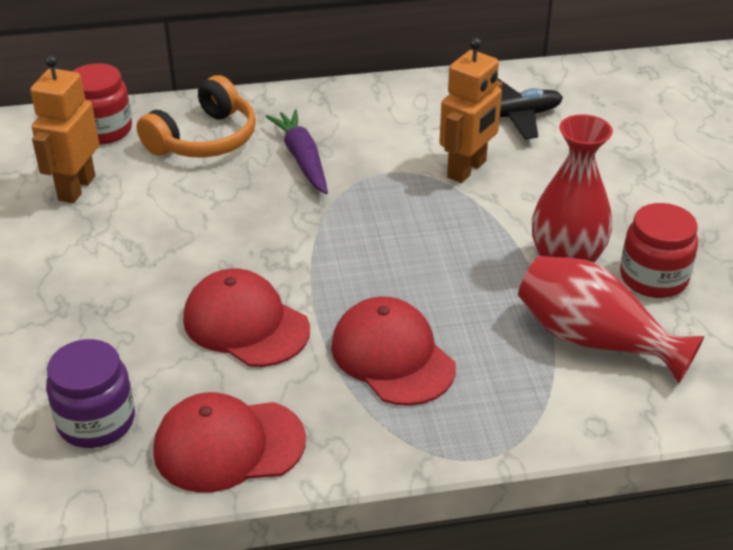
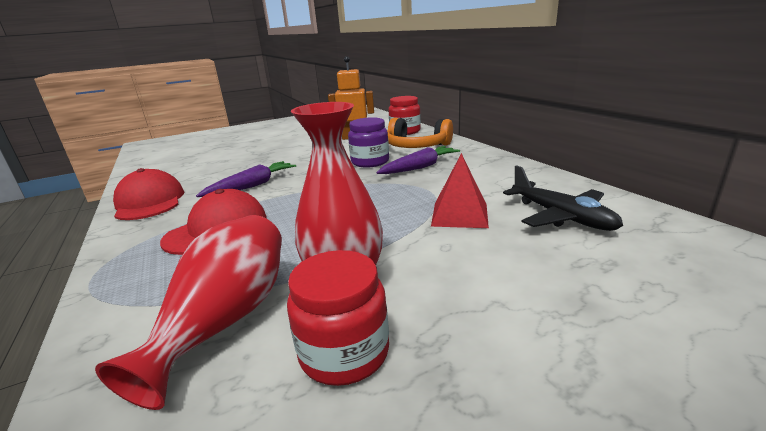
camera: 75 degrees right, 15 degrees down
(96, 421) = (181, 174): purple jar -> purple jar (370, 162)
(246, 324) = (252, 186): red cap -> purple carrot
(467, 169) = (460, 214): orange robot -> red pyramid

